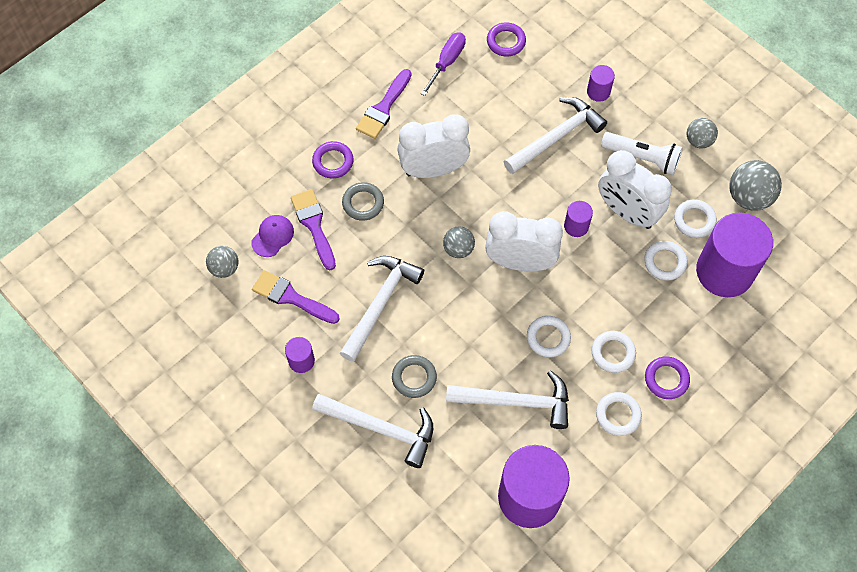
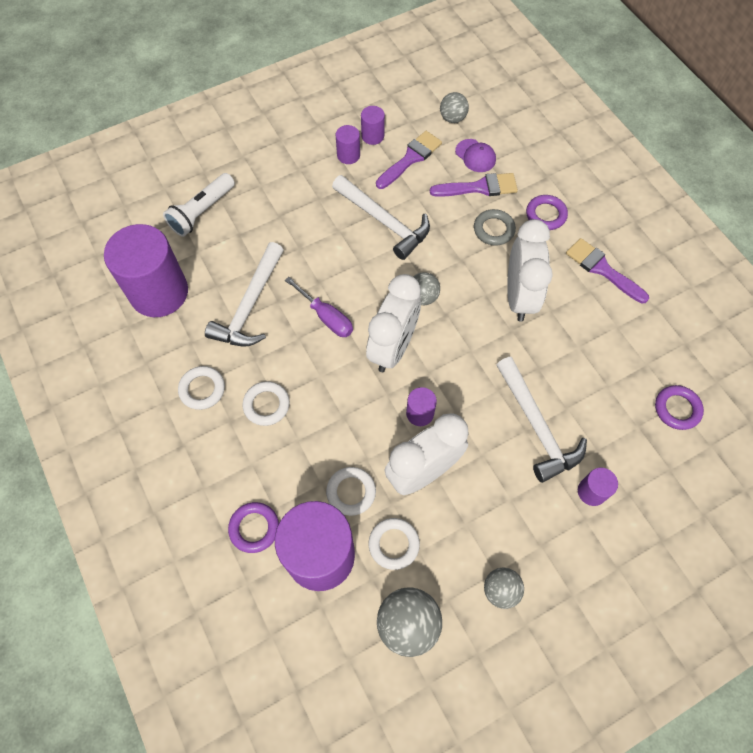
camera: 105 degrees right, 0 degrees up
(268, 343) = (372, 136): none -> purple cylinder
(381, 429) = (266, 198): white hammer -> none
(414, 378) = (303, 231): grey ring -> none
(447, 62) = (654, 341): purple screwdriver -> purple screwdriver (326, 317)
(548, 338) = (303, 350): white ring -> none
(642, 158) = (490, 512): white flashlight -> white flashlight (202, 212)
(666, 379) = (220, 447): purple ring -> purple ring (254, 528)

